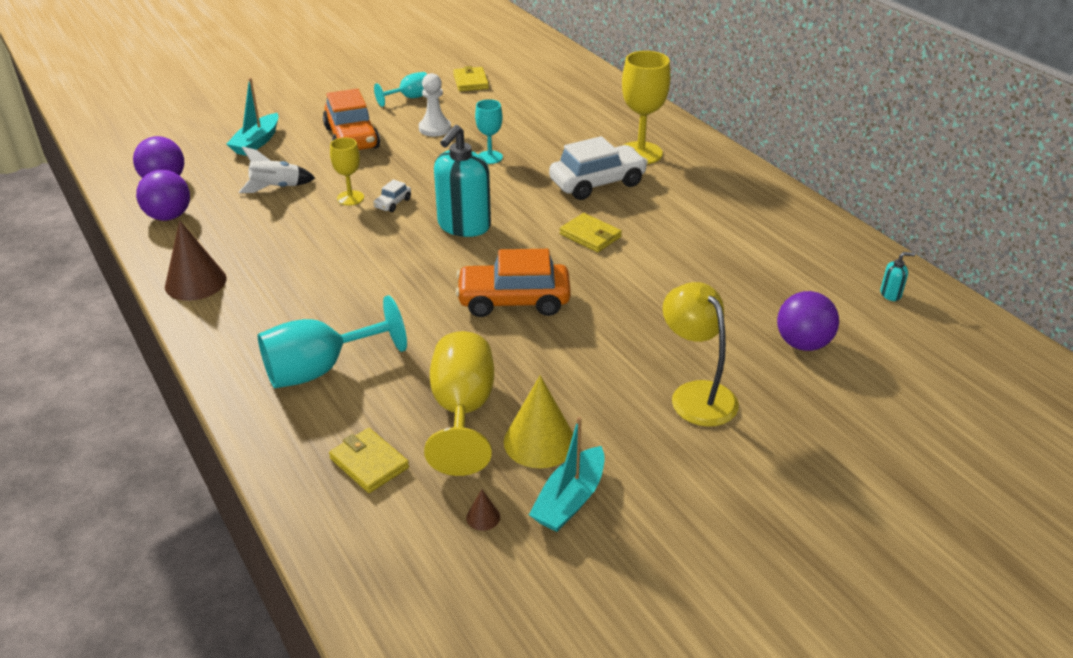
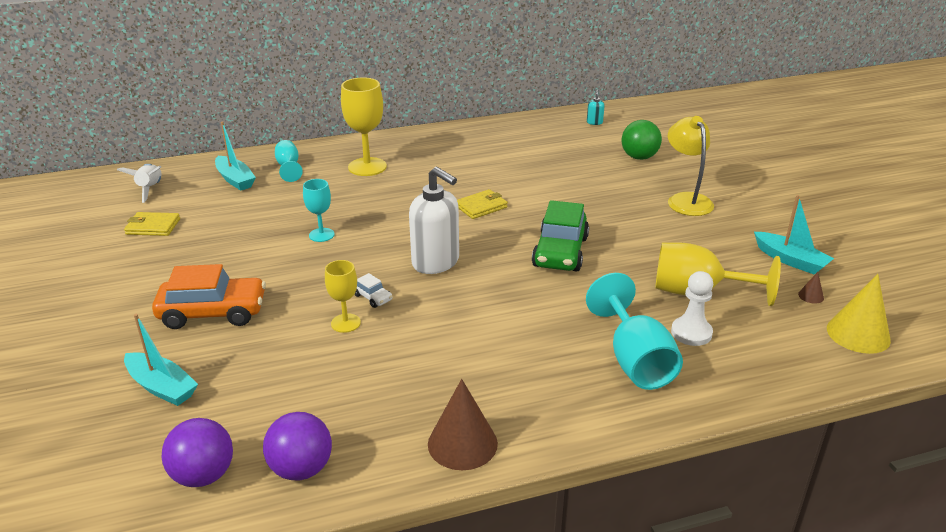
camera: 75 degrees left, 5 degrees down
(276, 188) = (289, 375): white rocket -> white rocket (150, 189)
(369, 463) = (758, 342): yellow wallet -> none
(410, 98) = (152, 267): turquoise goblet -> turquoise goblet (288, 167)
(434, 128) = (237, 258): white pawn -> white pawn (691, 333)
(464, 226) = (436, 262): turquoise soap dispenser -> white soap dispenser
(513, 301) = (560, 252): orange car -> green car
(539, 441) = (732, 263): yellow cone -> yellow cone (858, 334)
(571, 94) = (235, 179): none -> turquoise boat
(597, 183) = (402, 191): white car -> none
(696, 394) = (686, 200): yellow lamp -> yellow lamp turned 90 degrees clockwise
(802, 344) = (639, 157): purple ball -> green ball

